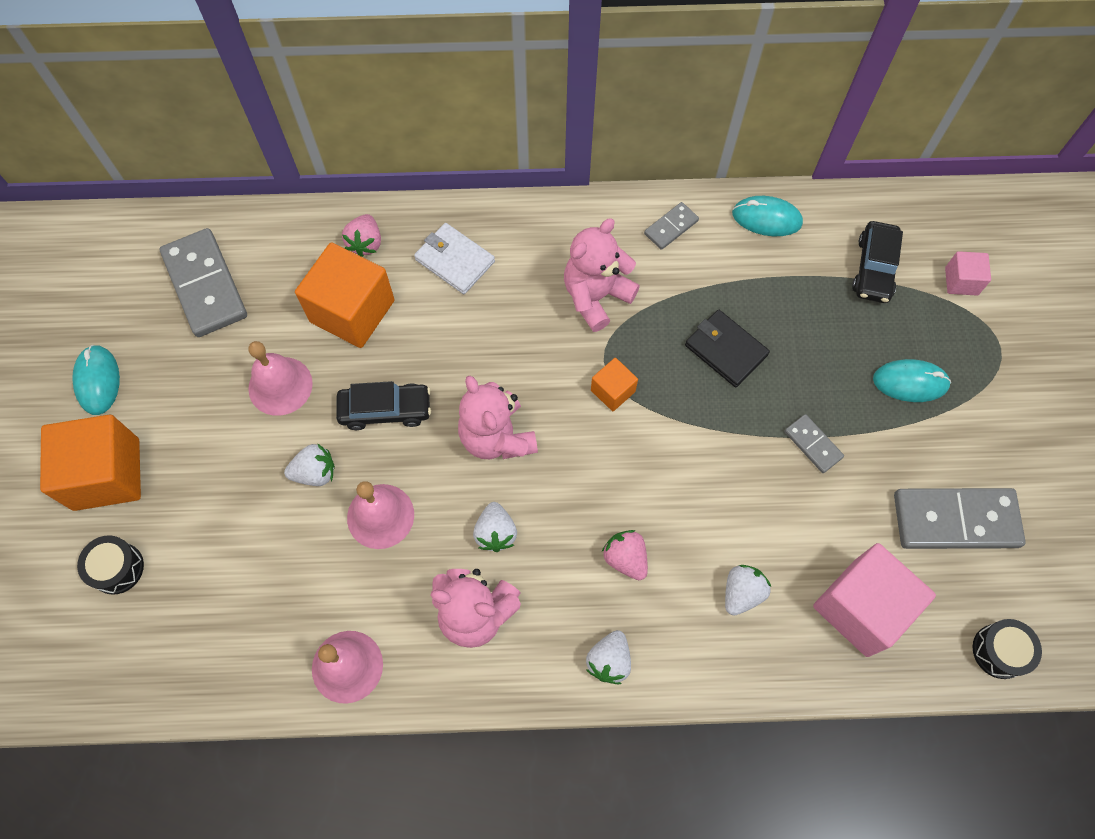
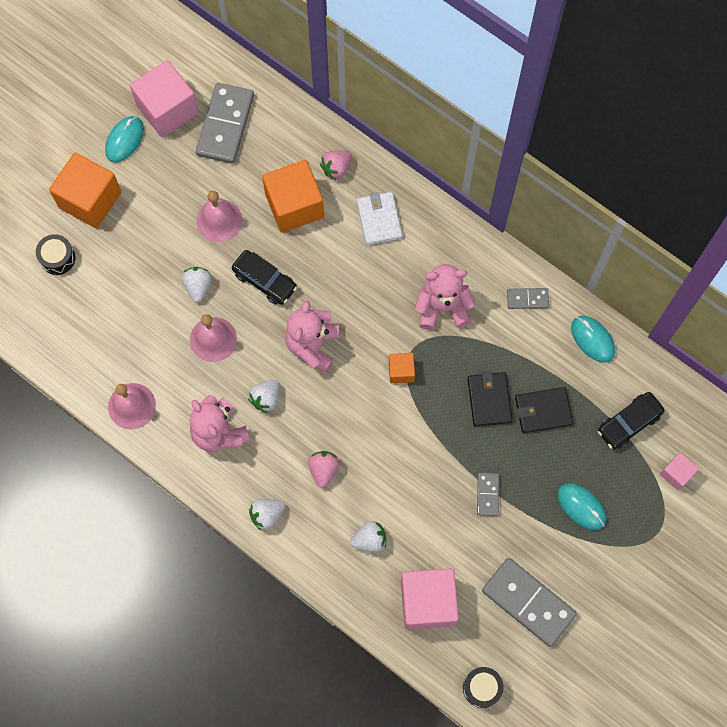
camera: 40 degrees right, 5 degrees up
(124, 315) = (167, 109): none -> pink cube
(315, 472) = (198, 286): white strawberry -> white strawberry turned 120 degrees counterclockwise
(786, 320) = (543, 411): none -> black wallet

